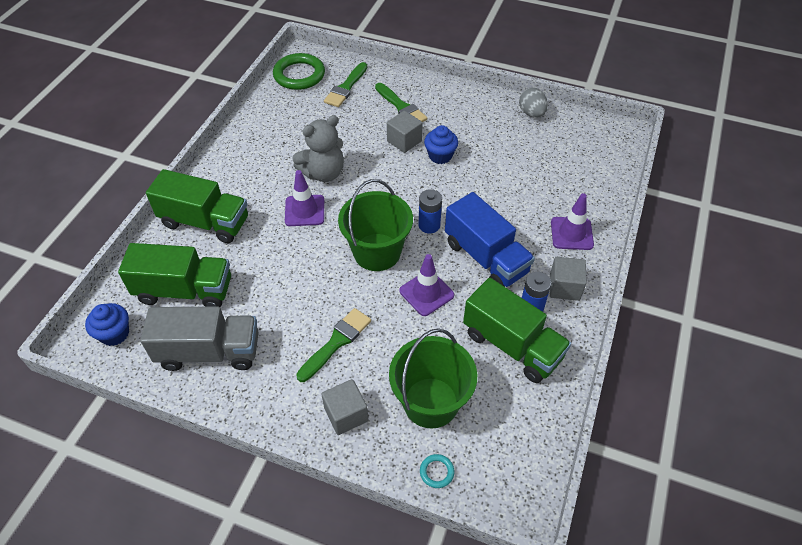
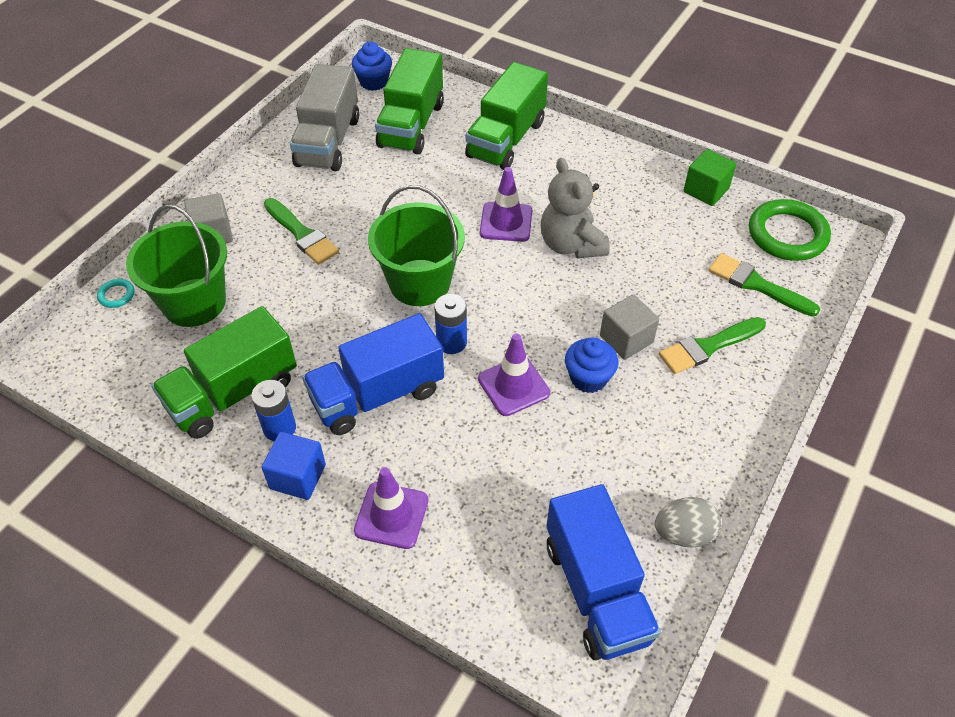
camera: 100 degrees right, 0 degrees up
(260, 110) = (706, 190): none -> green cube
(426, 293) = (340, 322): purple traffic cone -> purple traffic cone (513, 386)
(564, 287) = (297, 476): grey cube -> blue cube
(578, 143) = (596, 590): none -> blue truck

